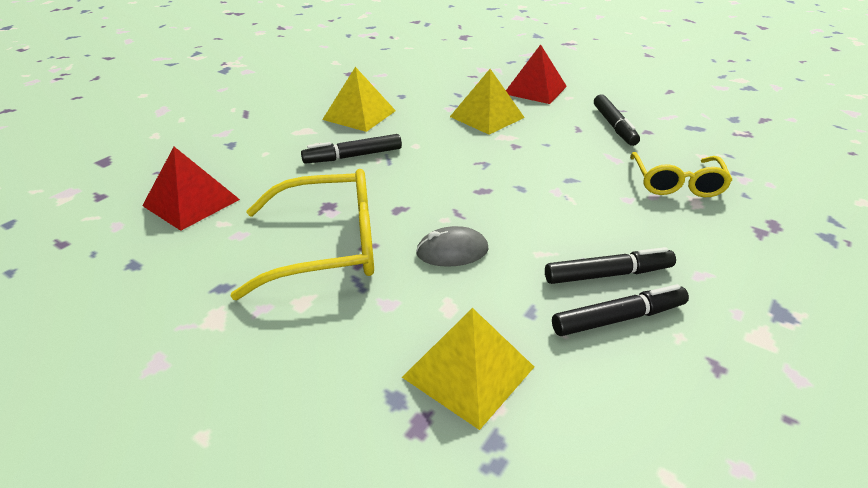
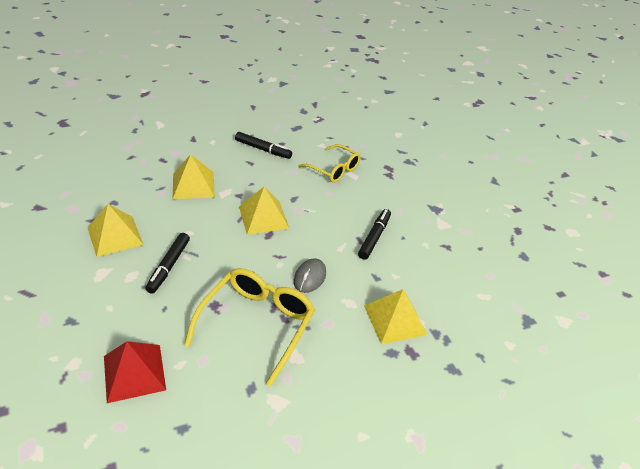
camera: 60 degrees left, 5 degrees up
(505, 174) = (263, 217): none -> yellow pyramid
(535, 90) = (186, 146): red pyramid -> none
(618, 318) = (402, 254): black marker -> none

